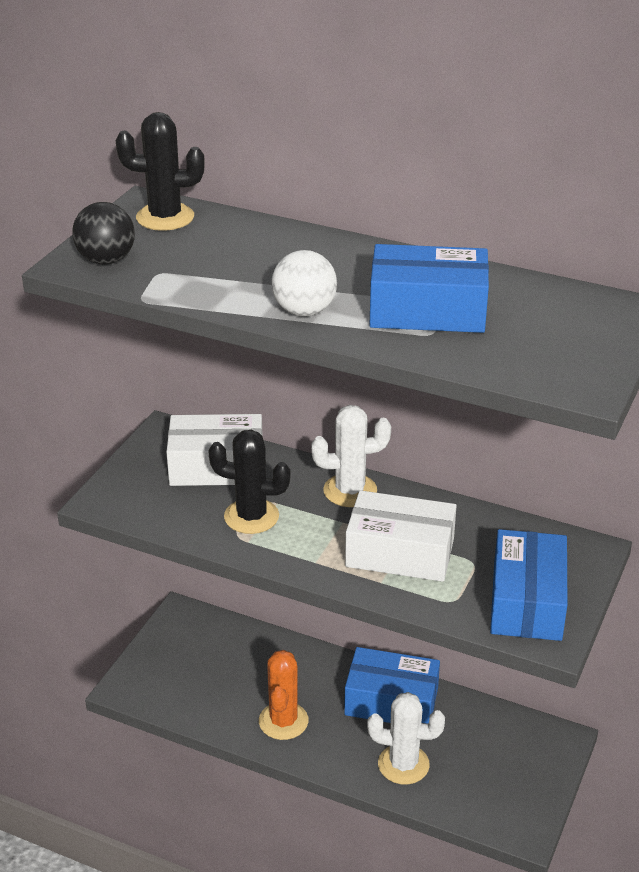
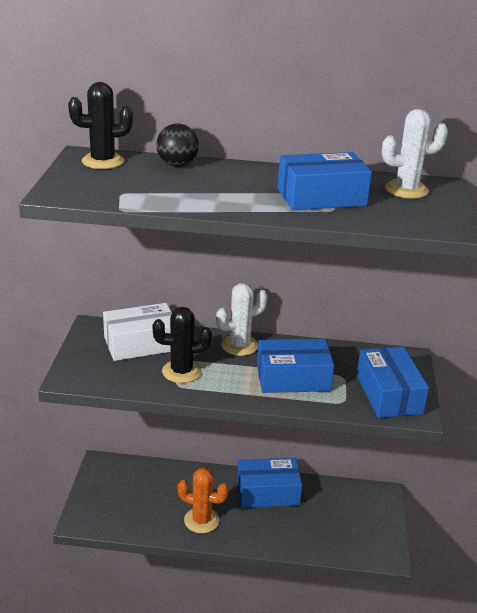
camera: 20 degrees left, 5 degrees down
(106, 260) = (78, 189): black ball -> black ball (177, 165)
(283, 721) = (201, 520): orange cactus -> orange cactus turned 60 degrees counterclockwise
(304, 311) = (241, 205): white ball -> none
(400, 553) = (293, 378): white box -> blue box
(403, 764) = (293, 531): white cactus -> white cactus (406, 190)

